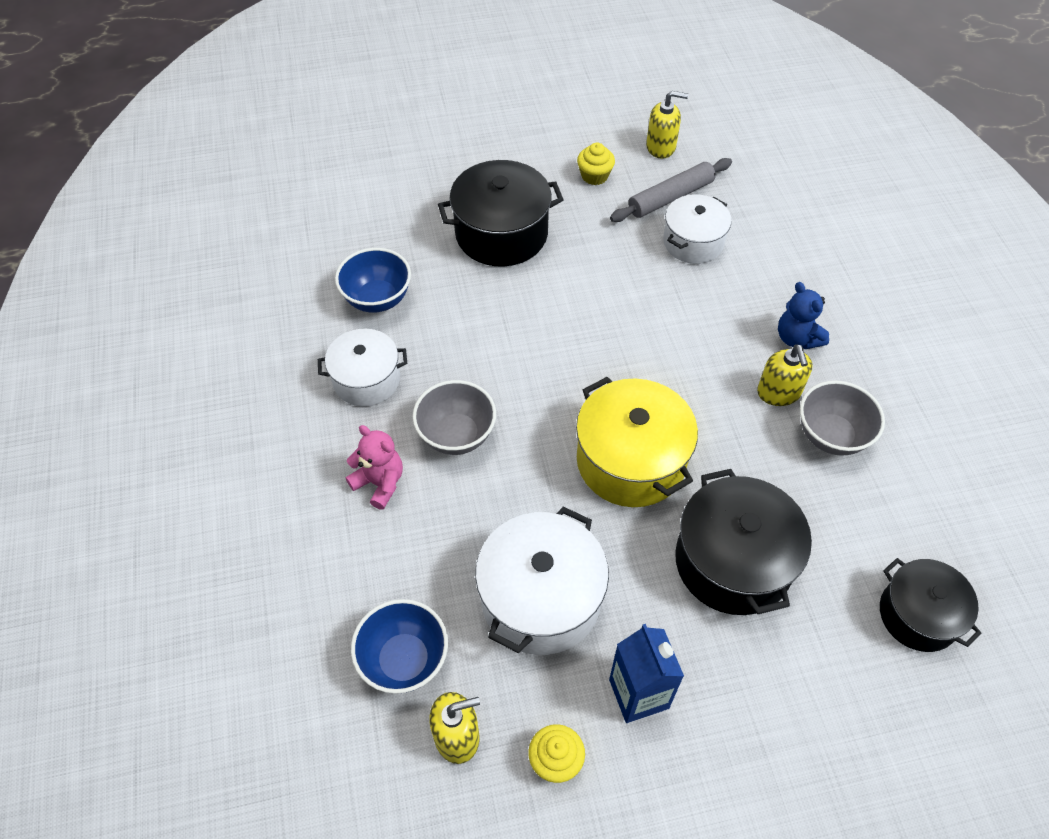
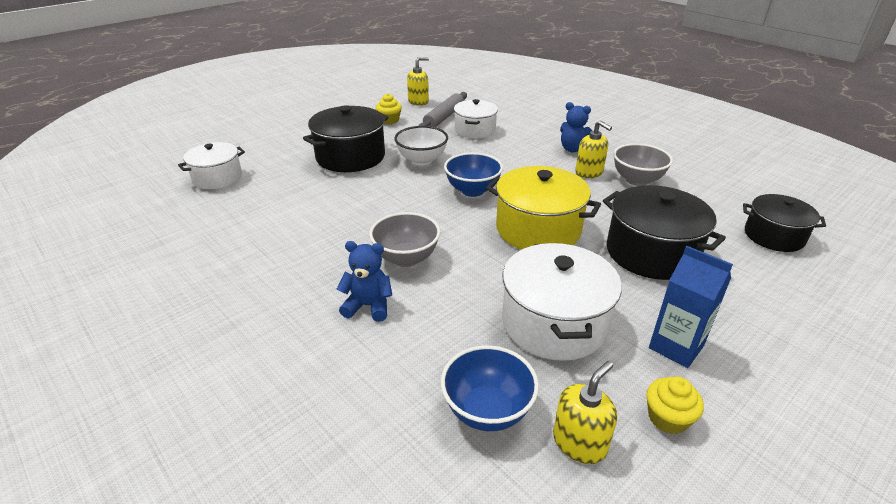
camera: 30 degrees left, 20 degrees down
(366, 380) = (309, 253): white pot -> white pot (217, 178)
(377, 299) = (284, 210): blue bowl -> blue bowl (472, 190)
(379, 483) = (368, 306): pink teddy bear -> blue teddy bear
(582, 276) = (422, 160): none -> white bowl

